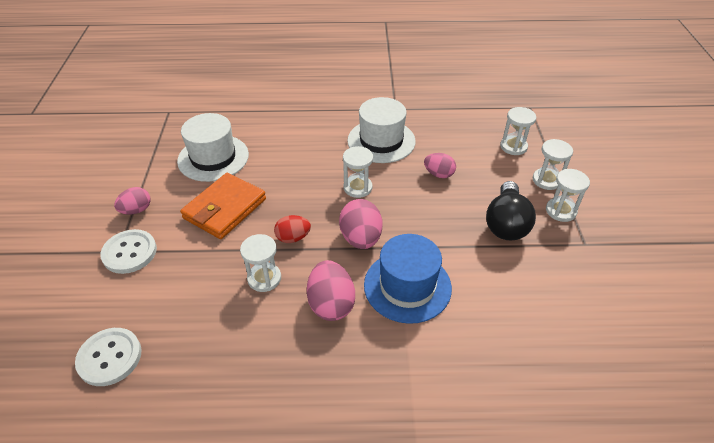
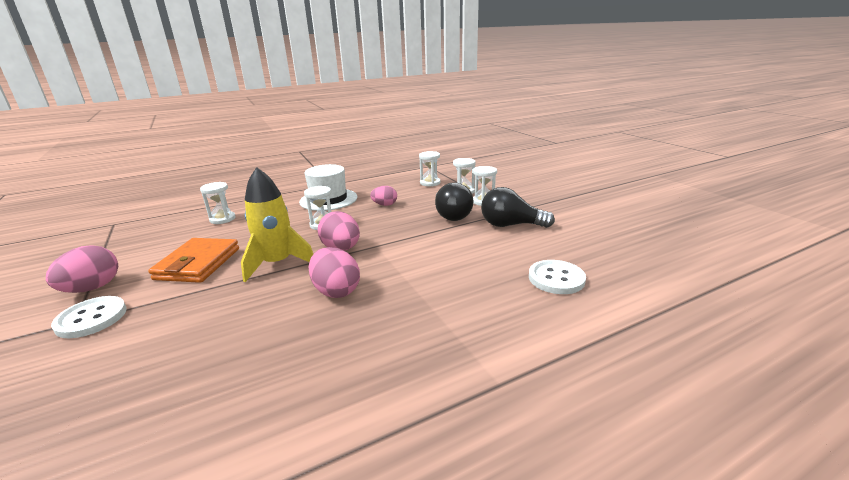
camera: 25 degrees left, 20 degrees down
(109, 357) = (84, 407): white button -> white button (556, 278)
(136, 210) = (92, 288): pink egg -> pink egg, size x1.56
(213, 158) = (173, 238): white hat -> none
(264, 278) = (260, 294): white hourglass -> white hourglass (222, 219)
(293, 238) = (277, 263): red egg -> yellow rocket
(407, 286) = (398, 263): blue hat -> none
(567, 271) = (510, 225): none -> black light bulb

